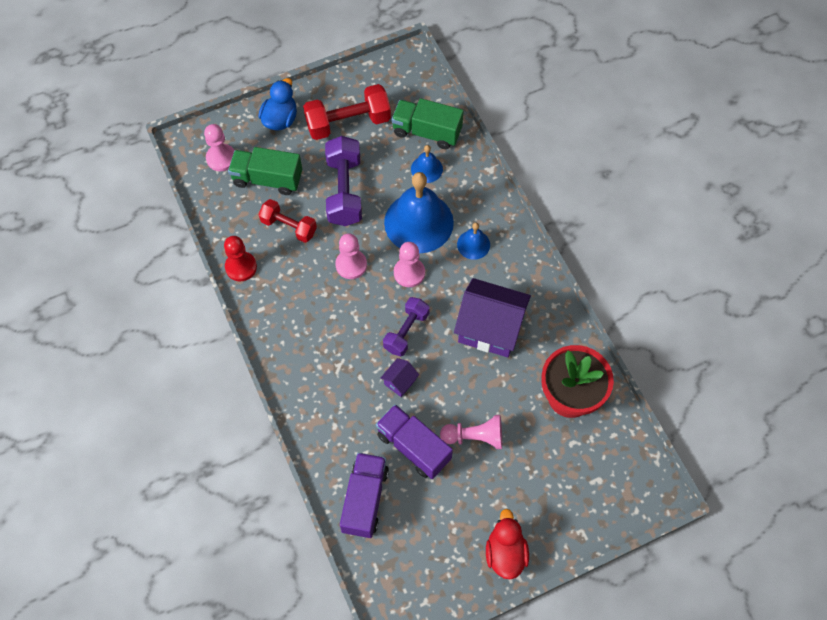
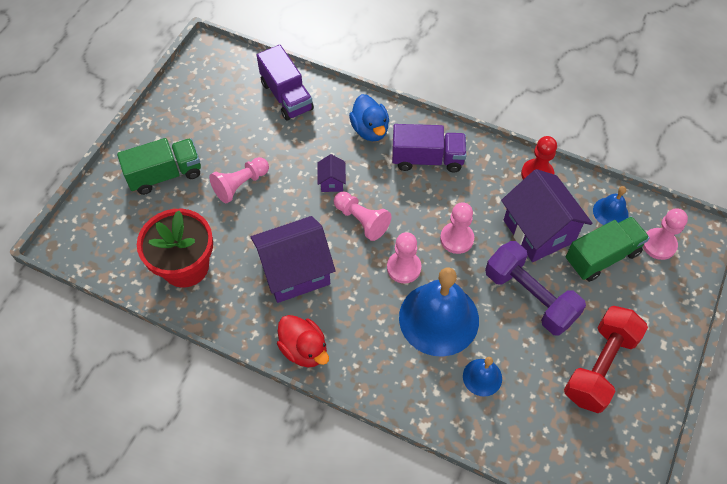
camera: 140 degrees right, 5 degrees down
(280, 119) = (659, 320): blue duck -> blue duck (370, 130)
(289, 227) = (538, 231): red dumbbell -> purple house
(406, 331) = (361, 220): purple dumbbell -> pink pawn
(413, 447) = (281, 148): purple truck -> purple truck (427, 159)
(427, 132) = (520, 418): green truck -> green truck (165, 175)
(473, 244) = (372, 335): blue bell -> blue bell (610, 212)
(505, 553) = (159, 130): red duck -> red duck (304, 349)

